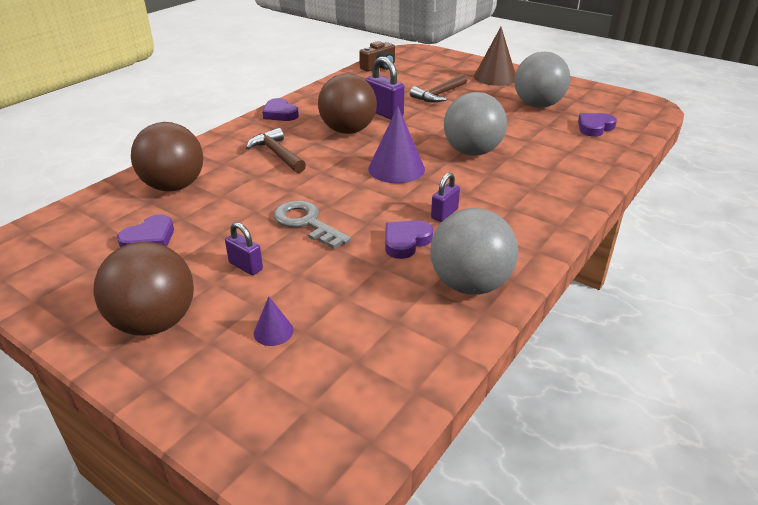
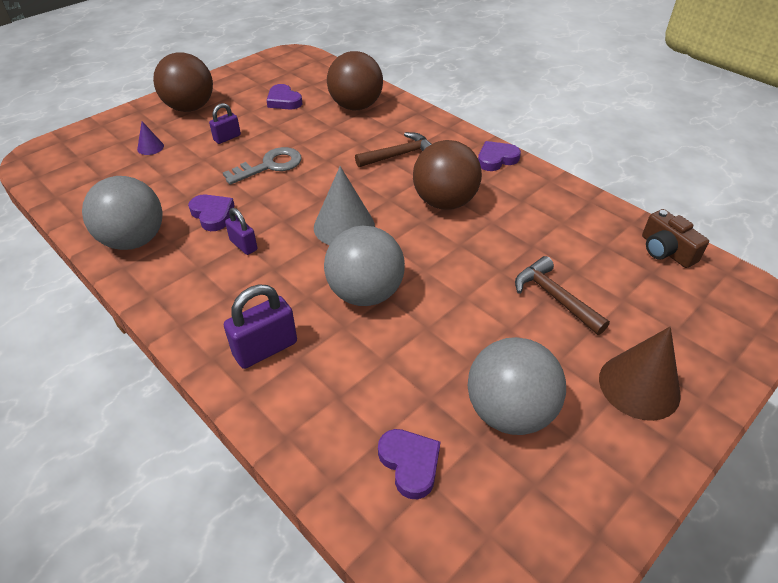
camera: 100 degrees right, 10 degrees up
(384, 113) = (491, 235): purple padlock -> purple padlock (265, 349)
(396, 169) = (344, 226): purple cone -> grey cone

